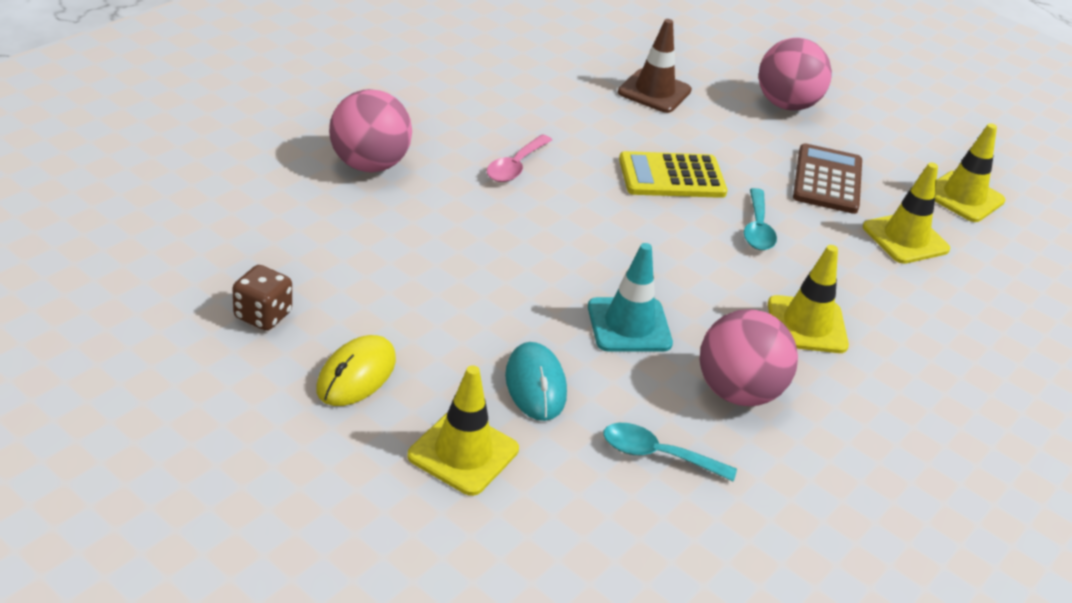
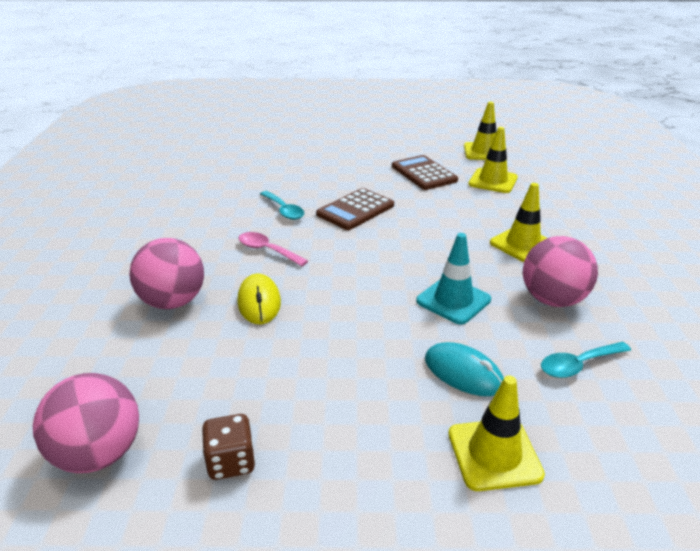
camera: 35 degrees left, 5 degrees down
(356, 375) = (356, 454): yellow mouse -> yellow mouse (259, 302)
(515, 166) = (267, 250): pink spoon -> pink spoon turned 135 degrees clockwise
(654, 91) = (285, 174): brown traffic cone -> none
(672, 177) = (355, 210): yellow calculator -> brown calculator
(757, 229) = (431, 212): turquoise spoon -> turquoise spoon (284, 210)
(786, 105) = (355, 150): pink ball -> pink ball (99, 453)

